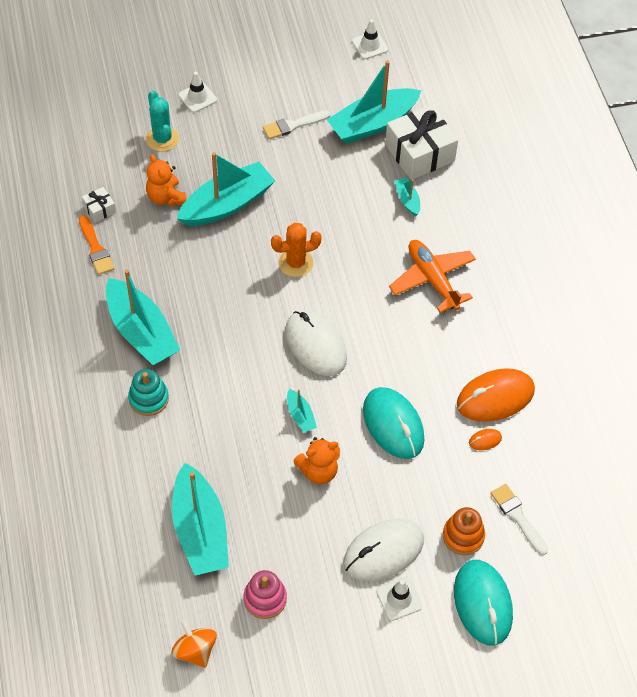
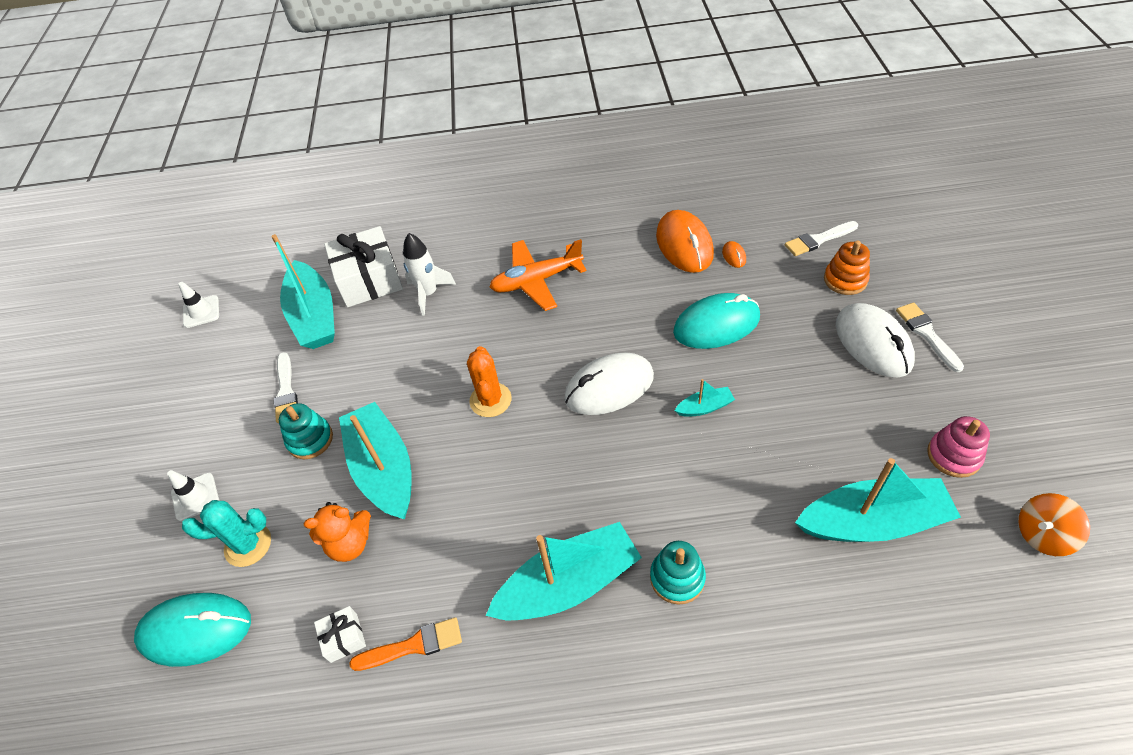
camera: 75 degrees left, 5 degrees down
(250, 152) = (310, 439): none -> turquoise stacking toy
(318, 471) = (778, 394): orange teddy bear -> none
(399, 599) = (927, 334): white traffic cone -> white brush
(407, 200) = (429, 294): turquoise boat -> white rocket
(482, 603) = (918, 271): turquoise mouse -> turquoise mouse (196, 630)

